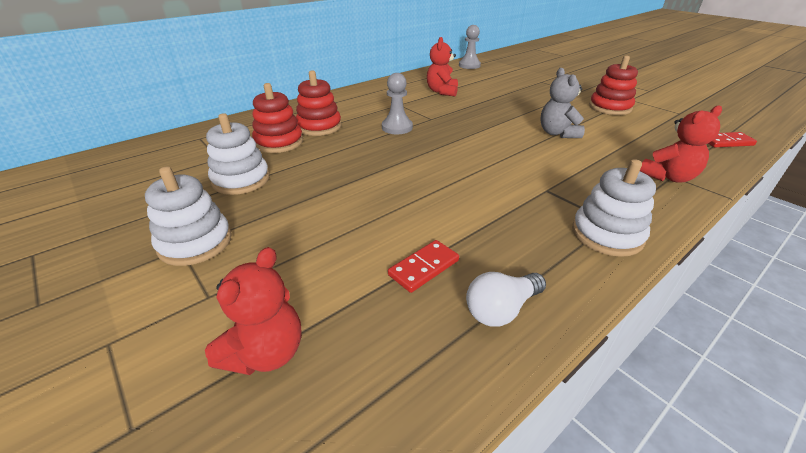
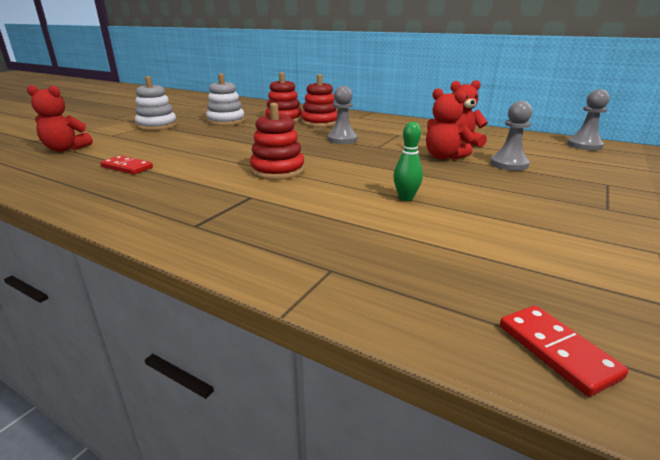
camera: 70 degrees right, 10 degrees down
(499, 91) = (509, 164): none -> grey pawn
(501, 309) = (77, 189): white light bulb -> none
(557, 133) = (406, 198): grey teddy bear -> green bowling pin
(607, 234) = (169, 222): white stacking toy -> none
(610, 107) = (571, 232): red stacking toy -> red stacking toy (277, 170)
(668, 177) = (324, 265): red teddy bear -> red teddy bear (443, 157)

